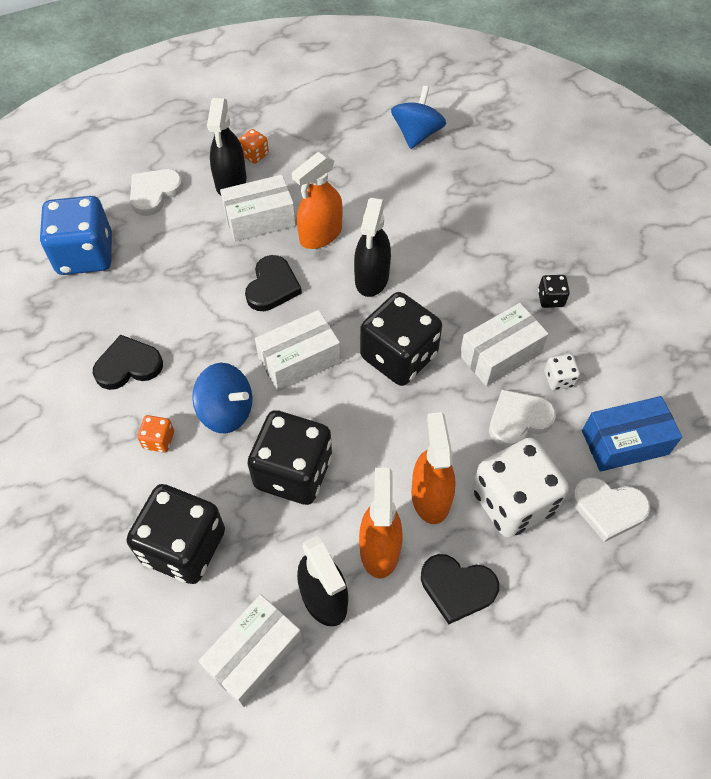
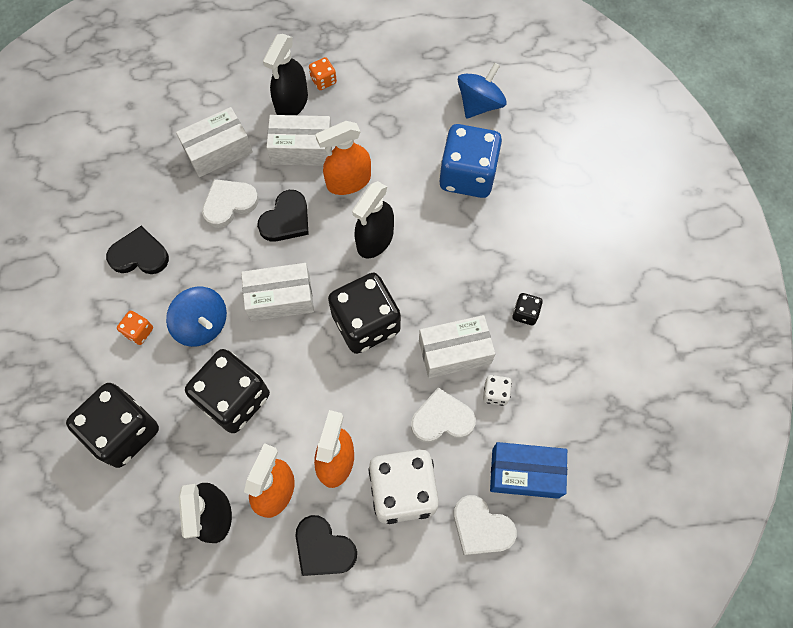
camera: 20 degrees right, 10 degrees up
(85, 255) = (142, 137): blue dice -> blue dice (467, 175)
(154, 193) = (222, 93): white heart -> white heart (229, 204)
(254, 655) = (142, 542): white box -> white box (218, 150)

